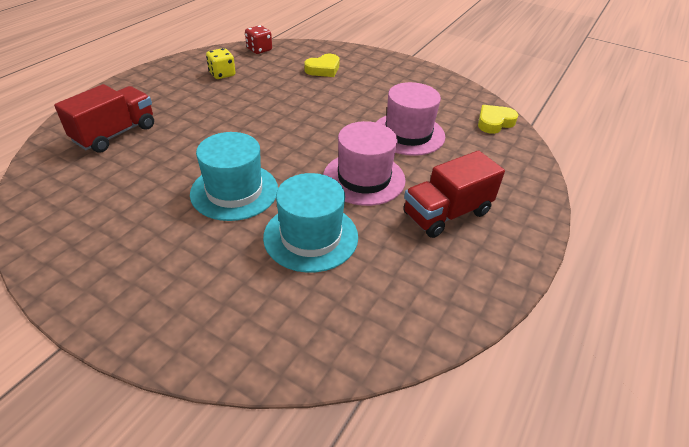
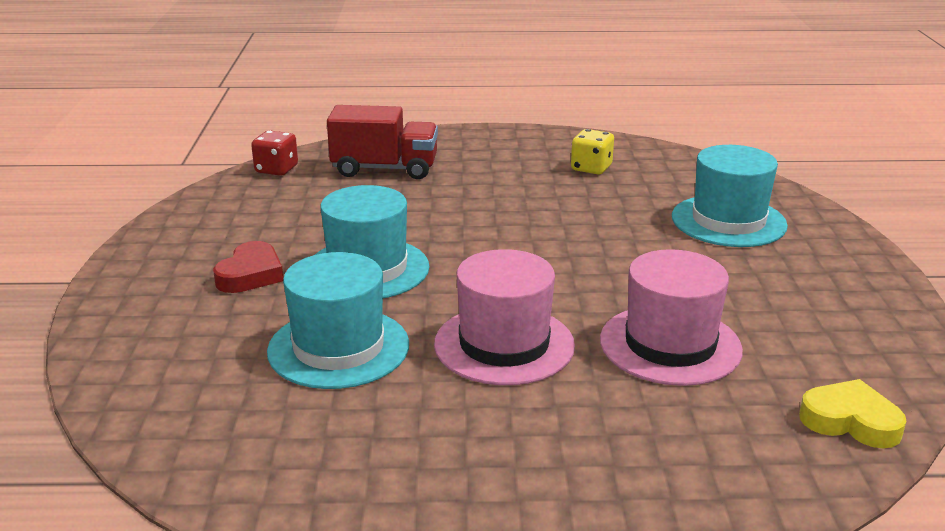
camera: 60 degrees right, 15 degrees down
(181, 242) = (250, 274): none -> red heart
(259, 50) = (693, 164): red dice -> red dice (276, 169)
(323, 69) = (728, 221): yellow heart -> turquoise hat
(446, 213) = (508, 442): red truck -> none

